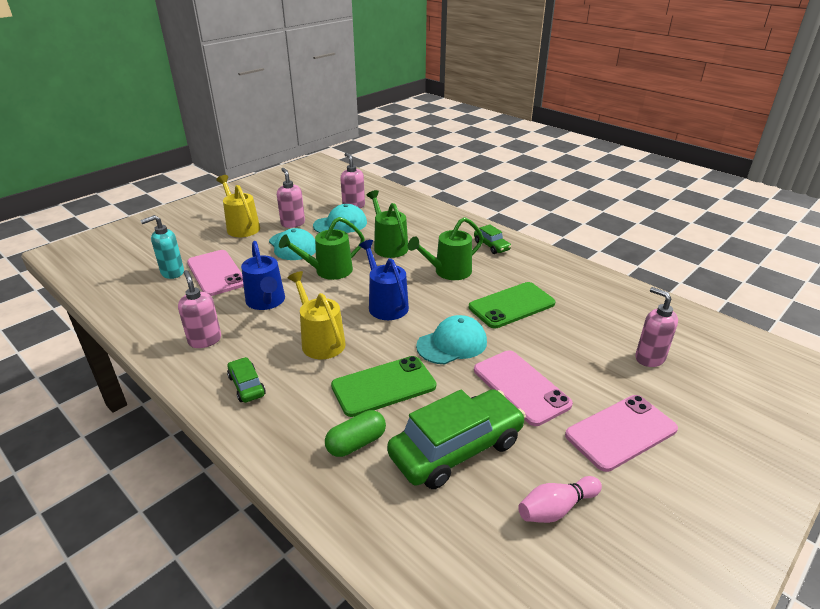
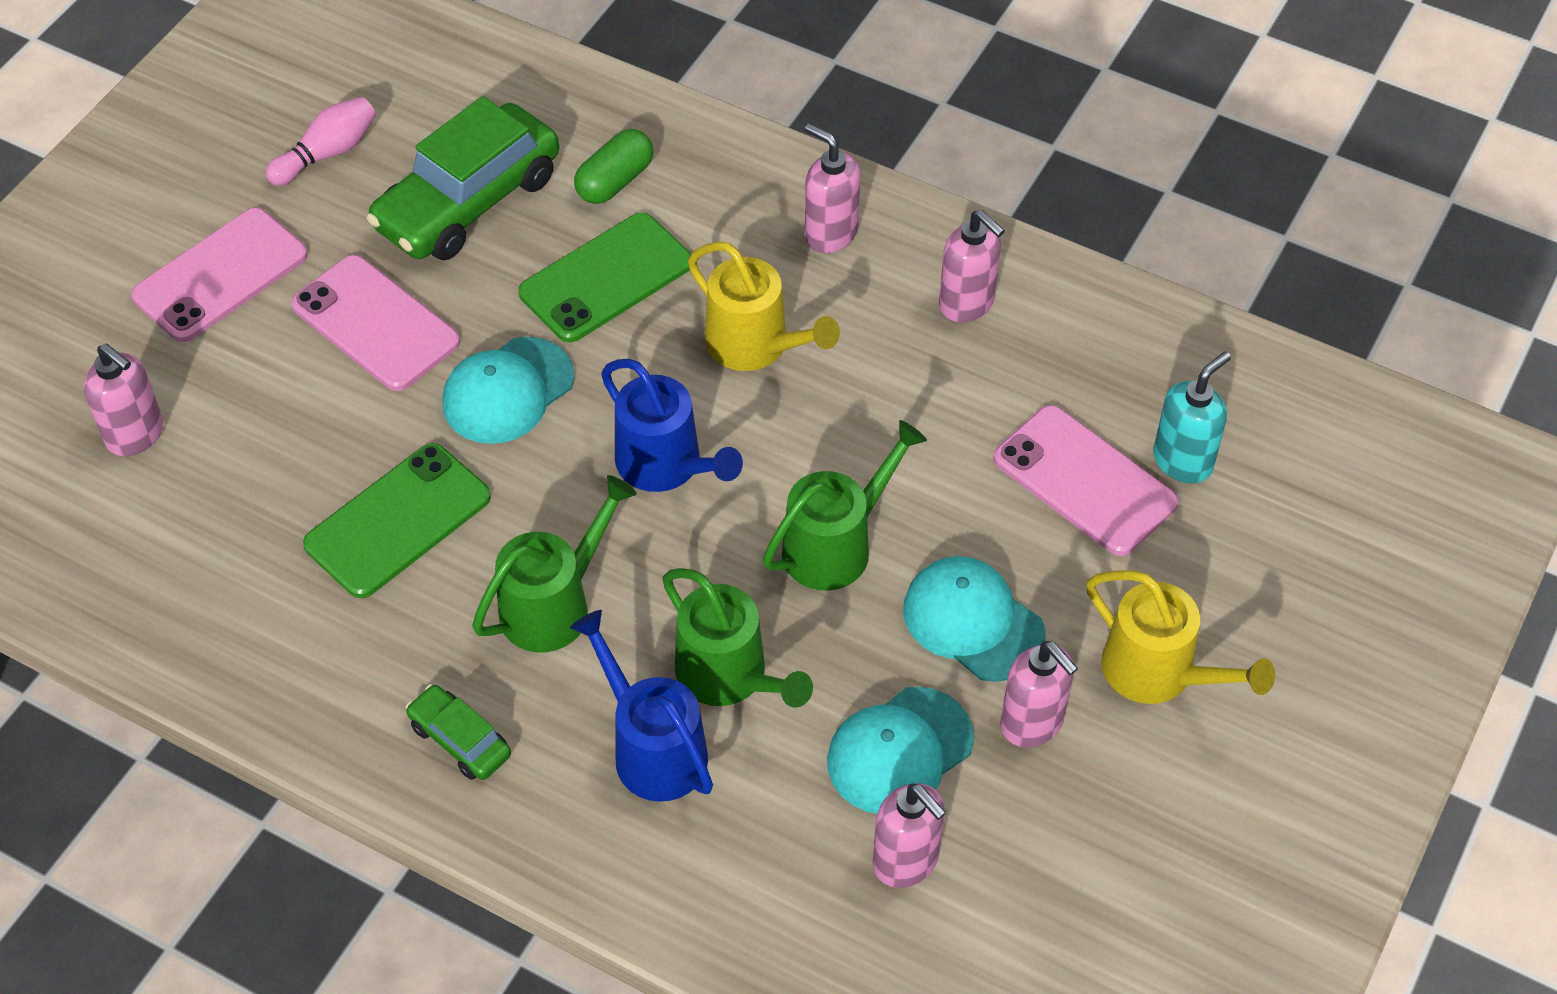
camera: 165 degrees right, 20 degrees up
(246, 386) = (830, 234): green car -> pink soap dispenser
(266, 302) = (916, 419): blue watering can -> blue watering can (652, 748)

